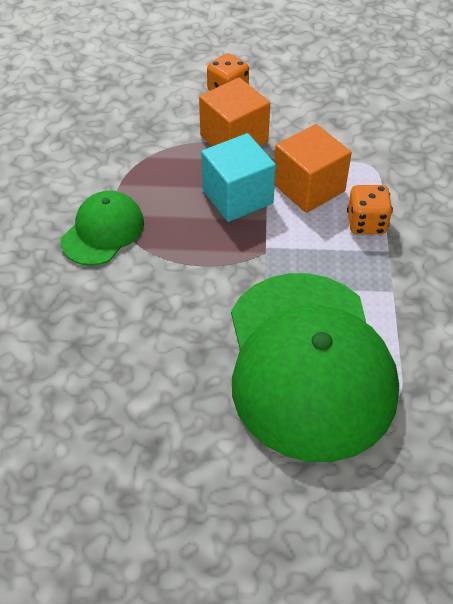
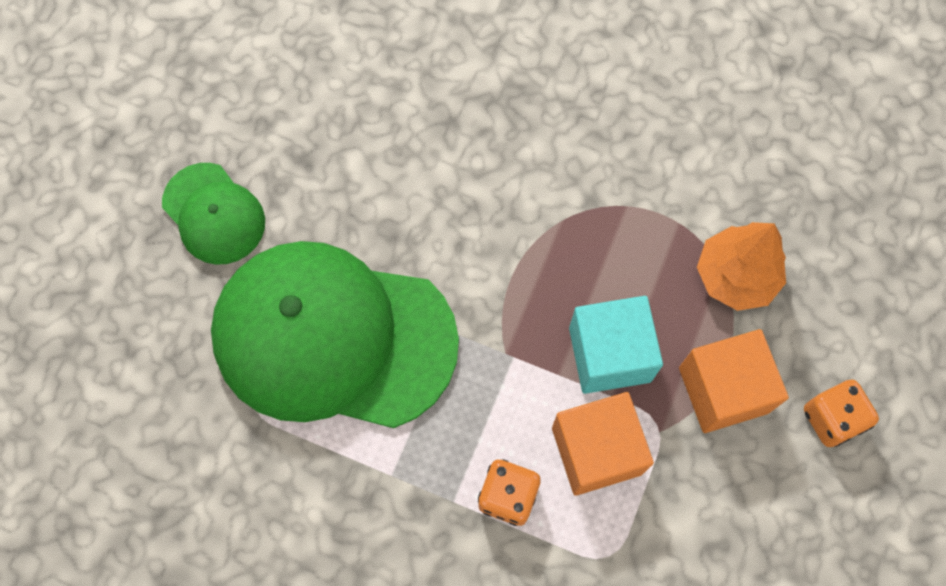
camera: 110 degrees right, 20 degrees up
(103, 231) = (603, 184): green cap -> green cap (214, 214)
(149, 148) = (735, 276): none -> orange tree

